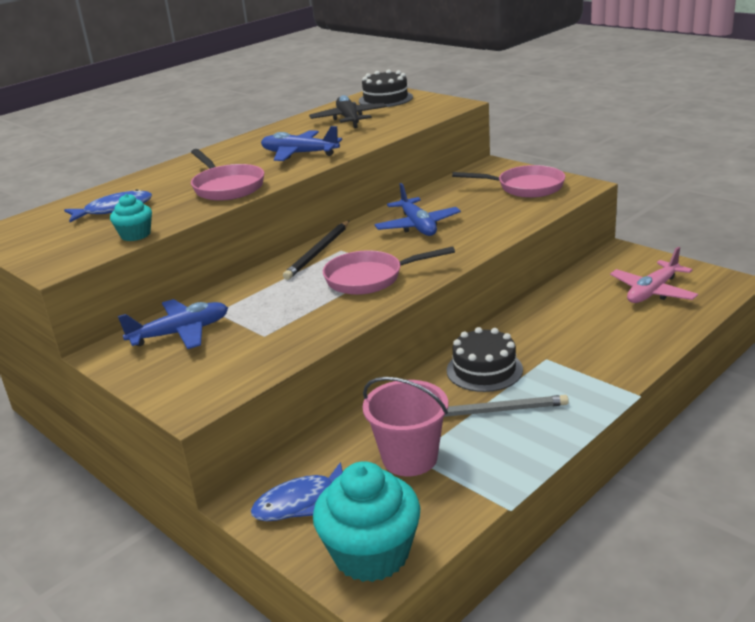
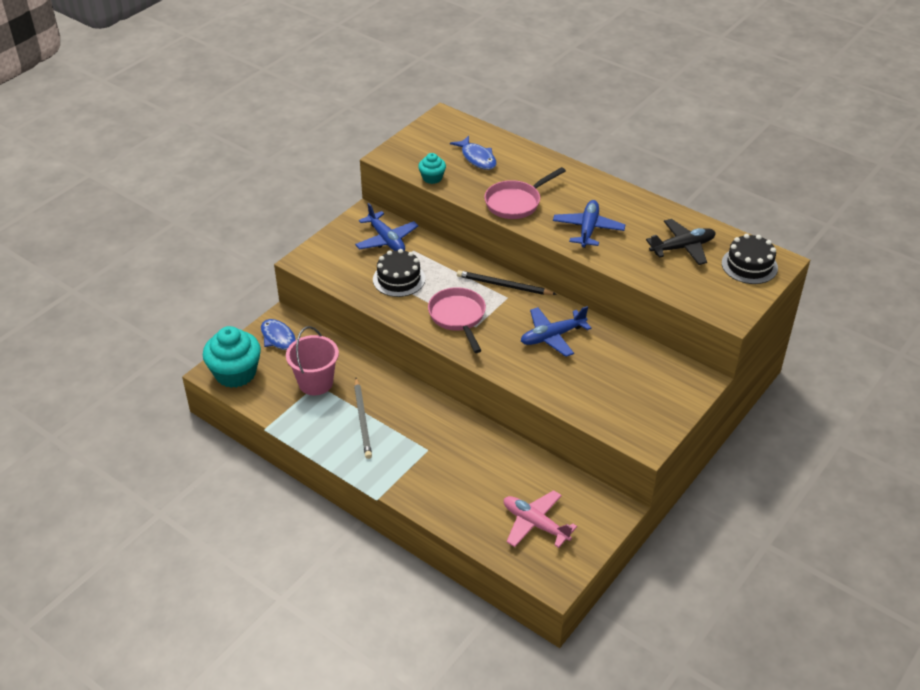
camera: 80 degrees right, 15 degrees up
(484, 370) = (413, 415): black cake -> black cake (399, 279)
(525, 187) = (641, 403): pink pan -> none

